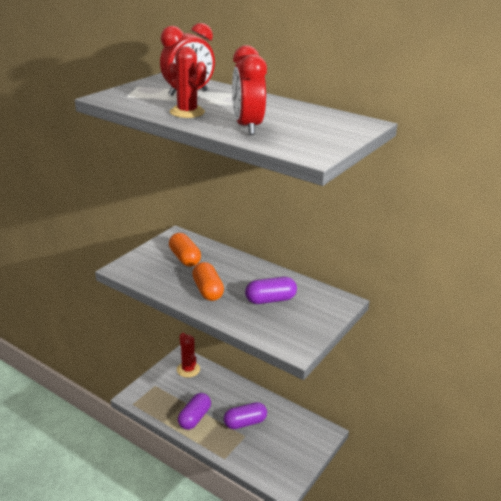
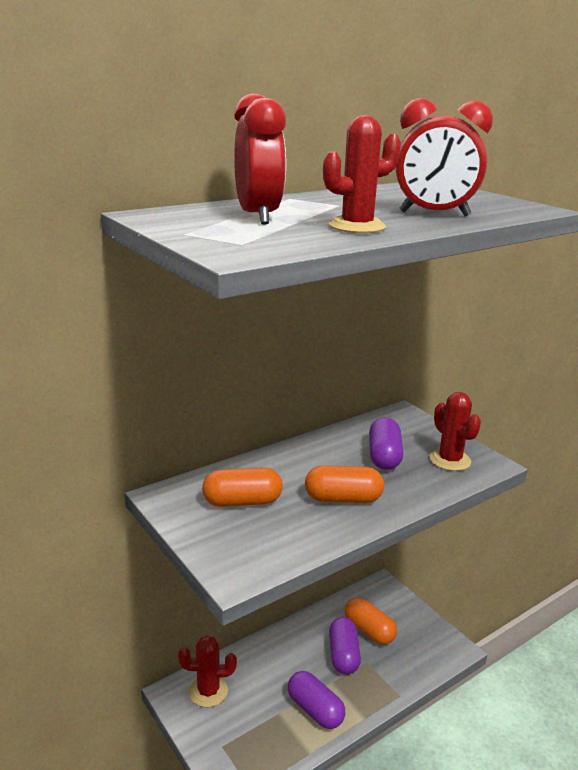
camera: 70 degrees left, 5 degrees down
(275, 432) = (369, 630): none -> orange capsule
(287, 329) = (450, 460): none -> red cactus

